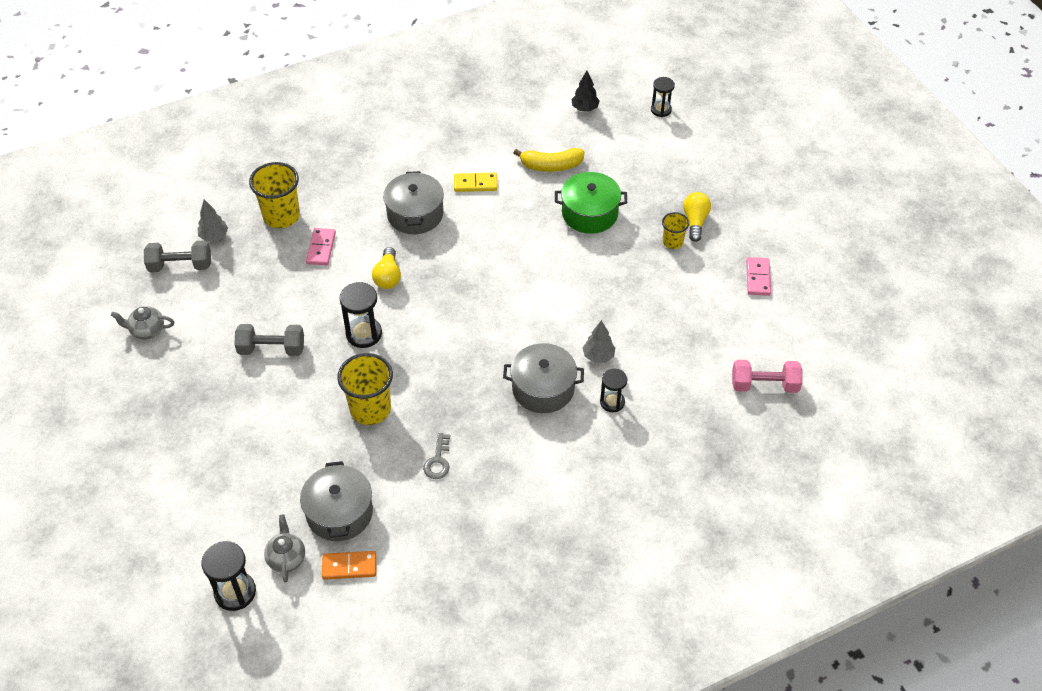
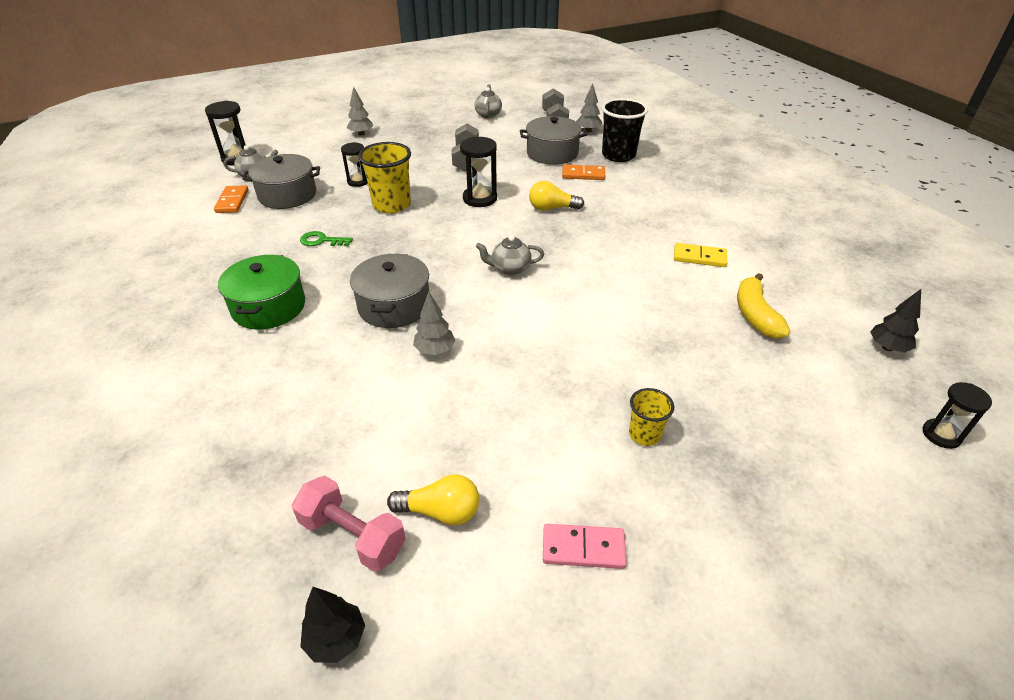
camera: 90 degrees right, 10 degrees down
(182, 463) = (361, 134): none -> grey tree
(281, 216) = (618, 155): yellow cup -> black cup
(321, 248) = (583, 174): pink domino -> orange domino
(415, 214) = (640, 220): grey pot -> grey pot (552, 153)
(438, 461) = (322, 241): grey key -> green key
(475, 184) = (699, 257): yellow domino -> yellow domino turned 75 degrees counterclockwise
(490, 309) = (510, 269): none -> grey teapot
(589, 213) = (679, 348): green pot -> green pot (269, 307)
(612, 402) = (361, 360): black hourglass -> black hourglass (358, 181)
(695, 221) = (696, 466): yellow light bulb -> yellow light bulb (440, 511)
(764, 385) = (353, 535): pink dumbbell -> pink dumbbell turned 60 degrees counterclockwise
(826, 383) = (336, 639): none -> black tree

